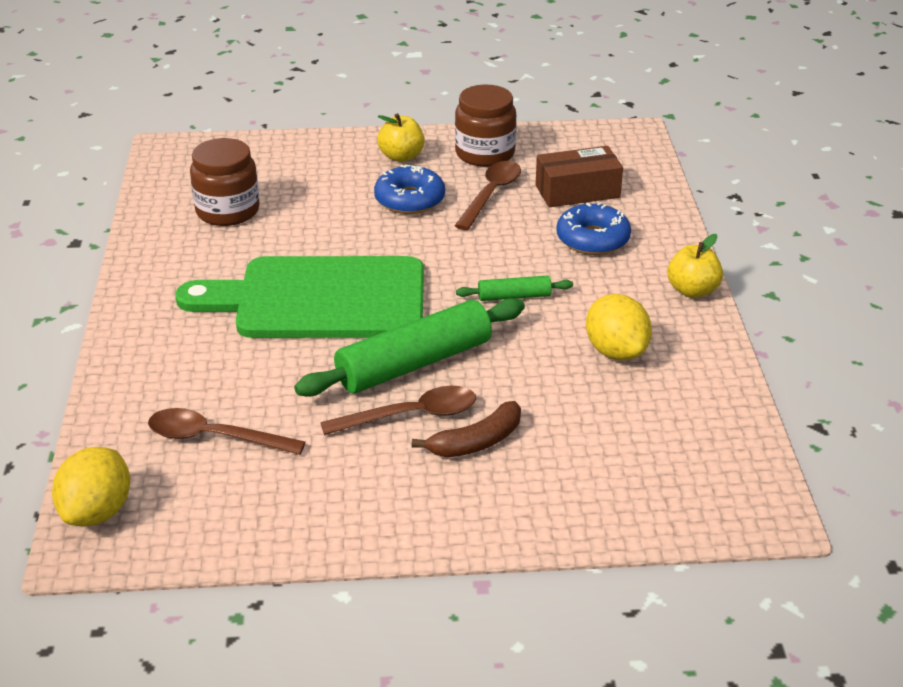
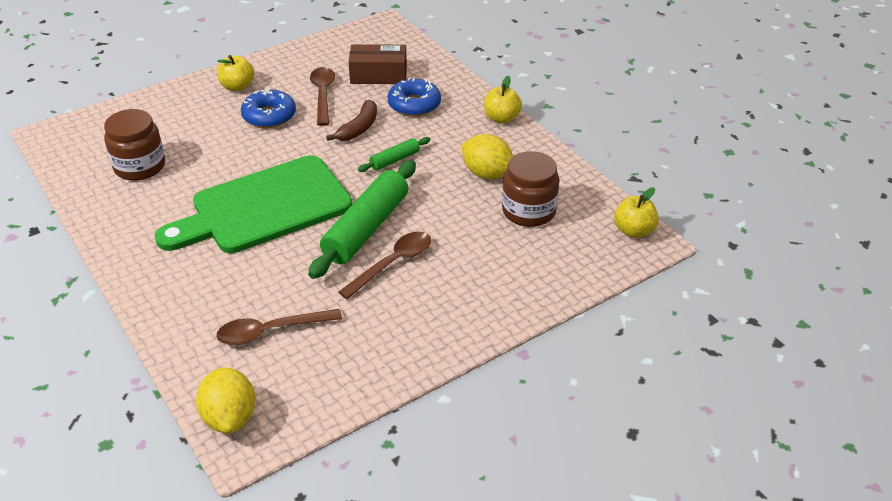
camera: 30 degrees left, 5 degrees up
(476, 442) = (448, 265): brown banana -> brown banana (359, 128)
(485, 153) = (295, 67): brown jar -> brown jar (528, 211)
(577, 191) = (378, 75): brown box -> brown box turned 45 degrees clockwise
(757, 493) = (634, 231): none -> yellow apple

